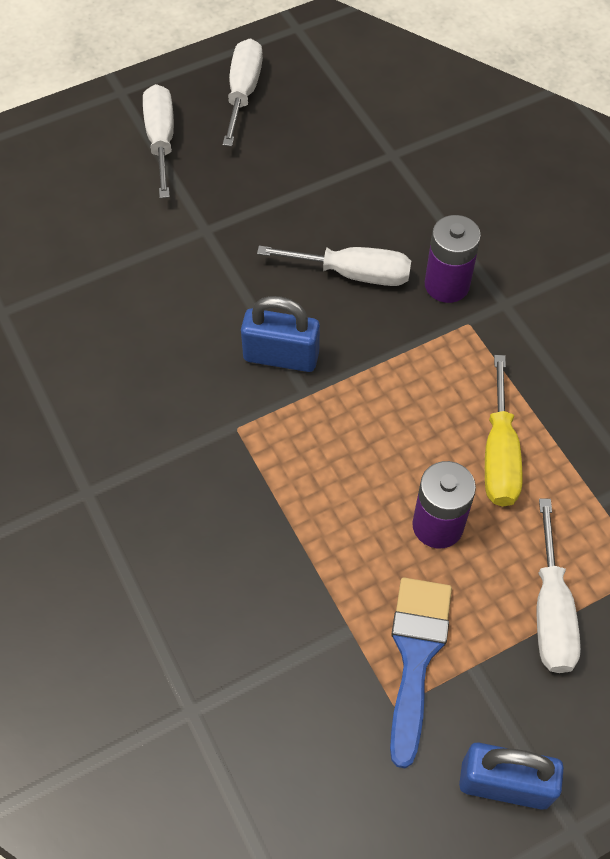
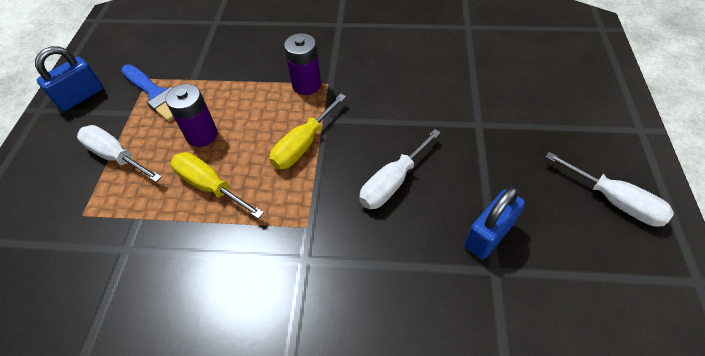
camera: 125 degrees right, 5 degrees down
(161, 140) = (577, 133): white screwdriver -> none
(281, 356) = (357, 119): blue padlock -> blue padlock (488, 235)
(365, 392) = (303, 145): none -> yellow screwdriver
(447, 285) = (345, 232): purple battery -> purple battery (306, 85)

